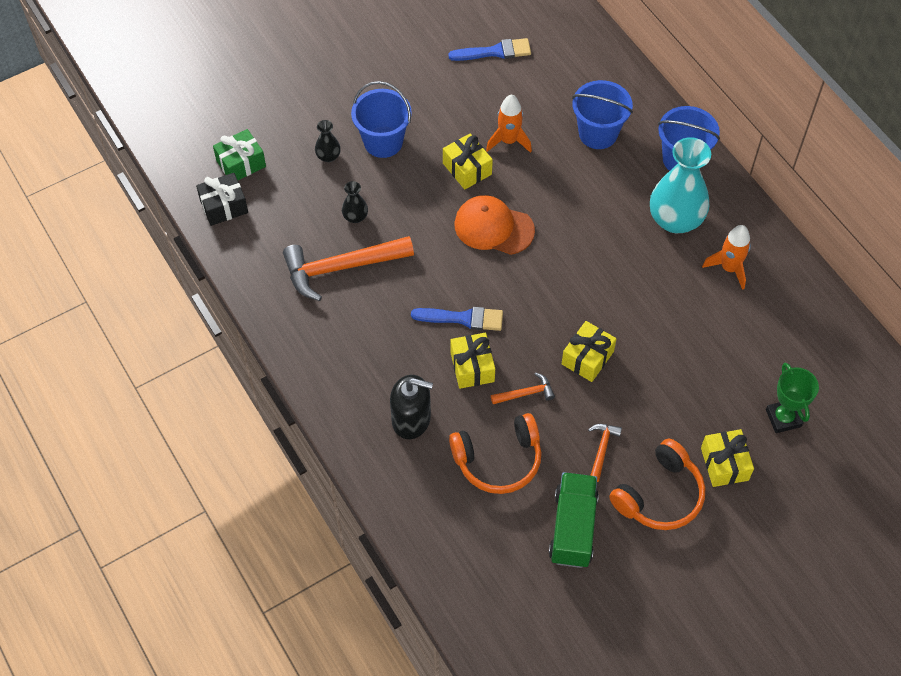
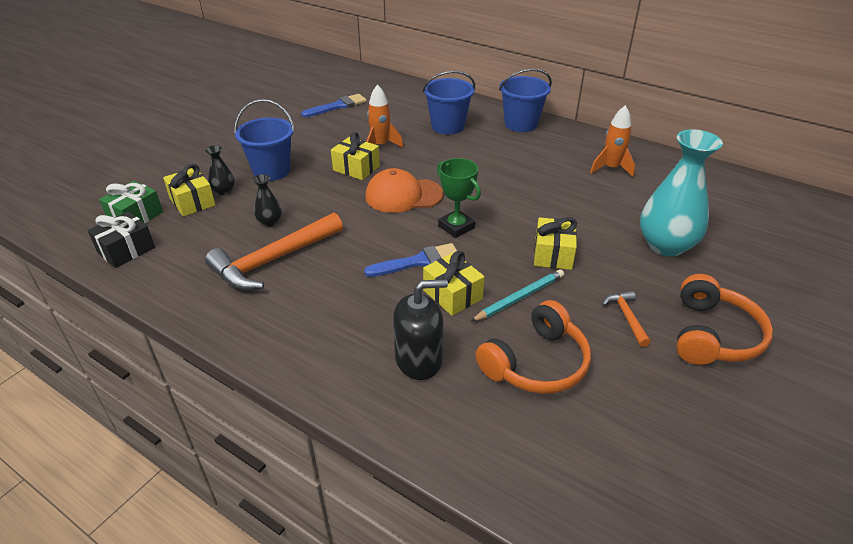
camera: 25 degrees left, 20 degrees down
(526, 393) = (519, 298): orange hammer -> turquoise pencil
(573, 528) = (662, 397): green truck -> none
(675, 220) = (545, 154): turquoise vase -> turquoise vase (665, 245)
(724, 464) = (740, 290): yellow gift -> yellow gift (192, 202)
(783, 418) = (748, 242): green trophy -> green trophy (456, 227)

